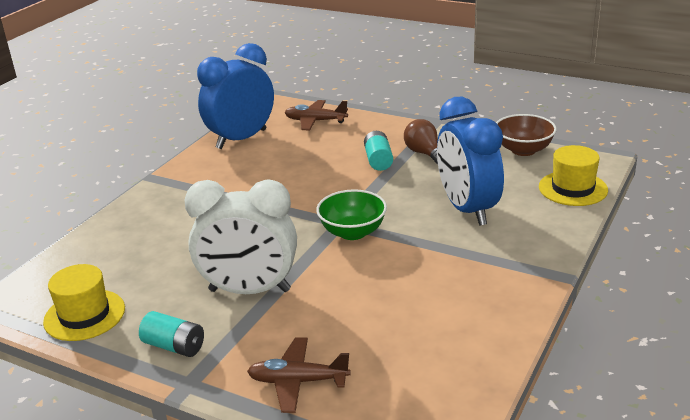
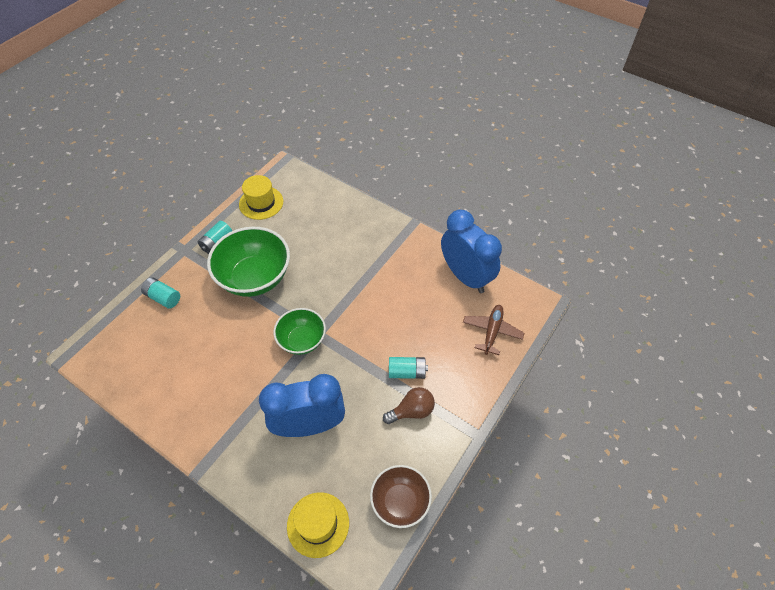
camera: 95 degrees right, 25 degrees up
(249, 290) = (255, 278): white clock -> green bowl
(298, 381) = (163, 298): brown plane -> turquoise battery

